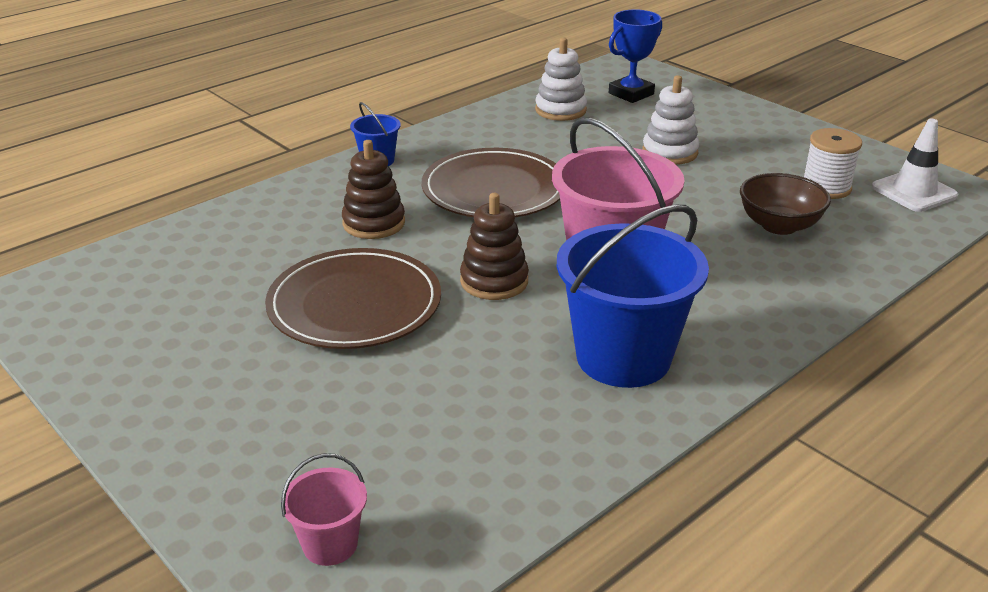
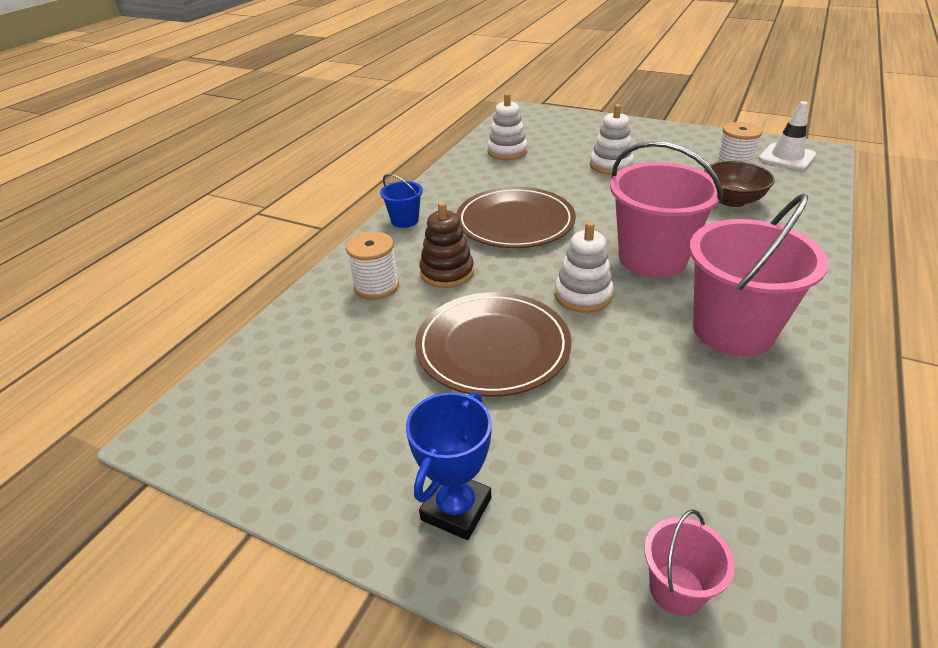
camera: 20 degrees left, 5 degrees up
(292, 219) = (376, 286): none -> white spool
(494, 281) = (583, 295): brown stacking toy -> white stacking toy
(623, 357) = (733, 330): blue bucket -> pink bucket
(631, 94) = (544, 130): blue trophy -> blue trophy (456, 509)

